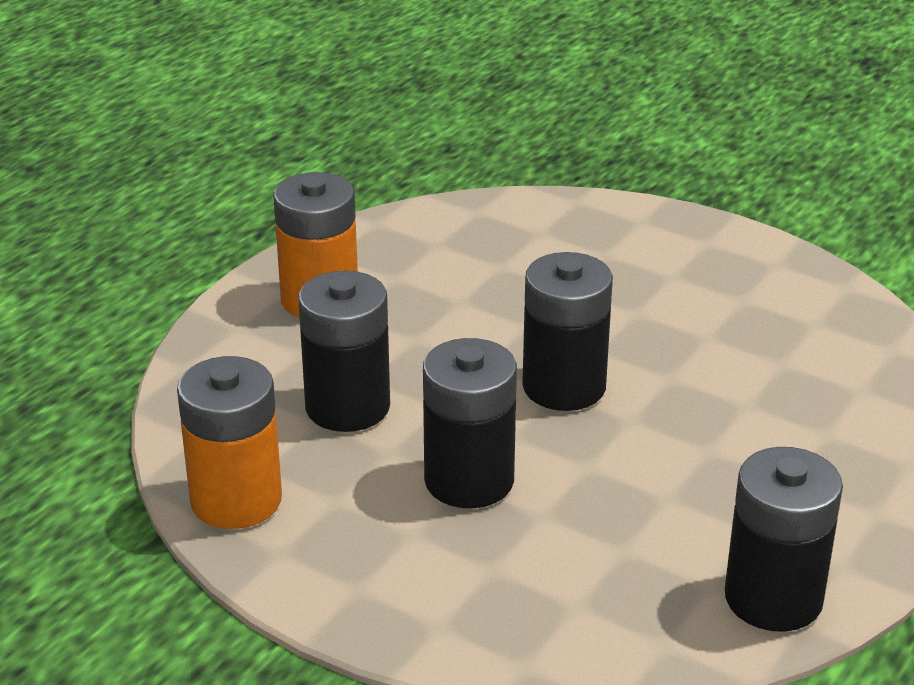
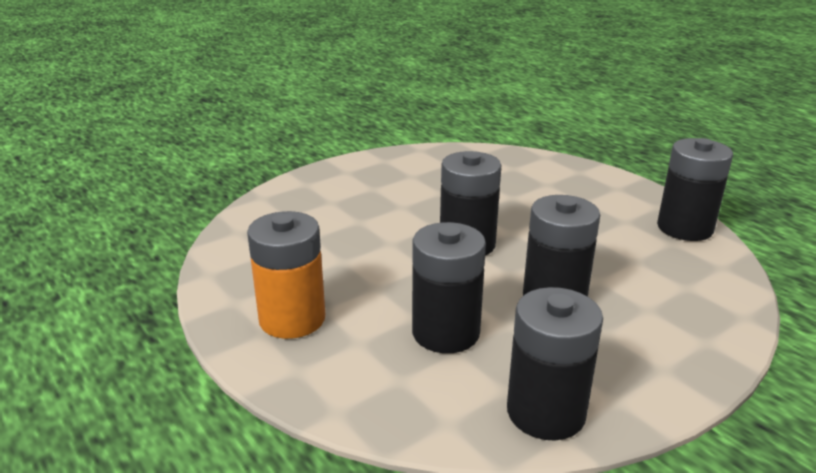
camera: 70 degrees left, 5 degrees down
(236, 500) = (546, 412): orange battery -> black battery

